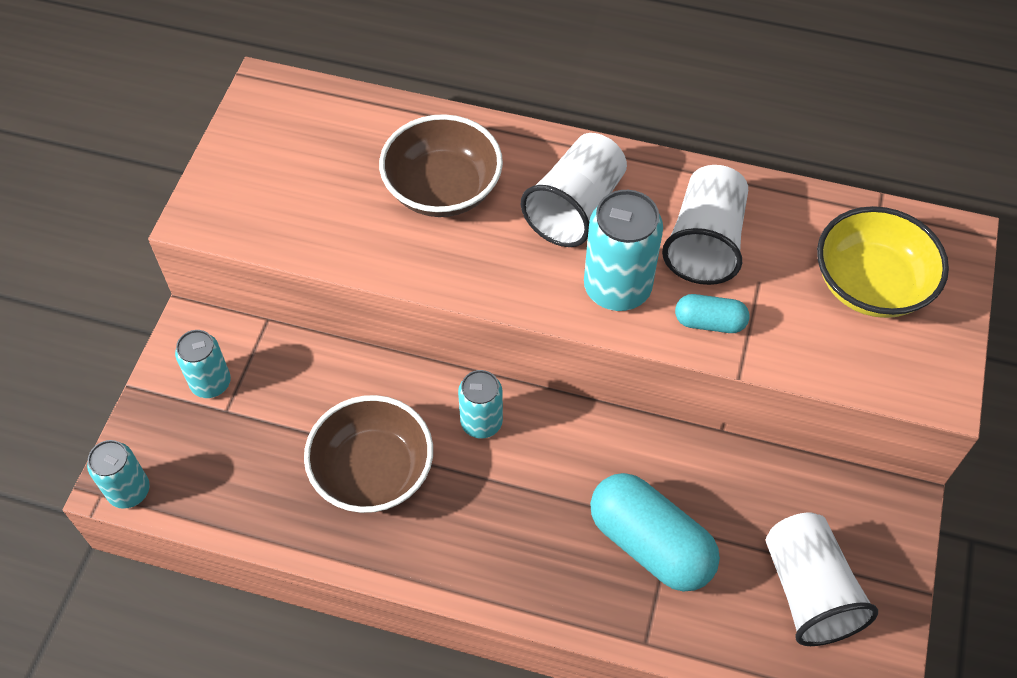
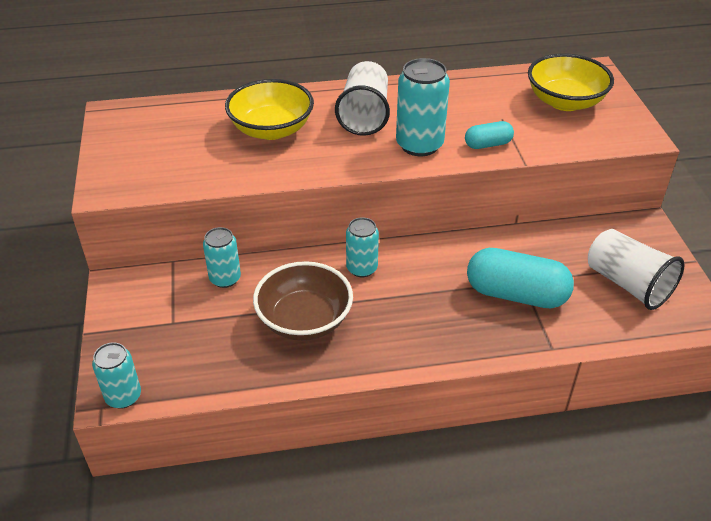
camera: 25 degrees left, 15 degrees down
(211, 383) = (151, 310): turquoise can -> turquoise can (225, 278)
(443, 189) = (271, 129): brown bowl -> yellow bowl
(705, 242) = (456, 109): white cup -> none

